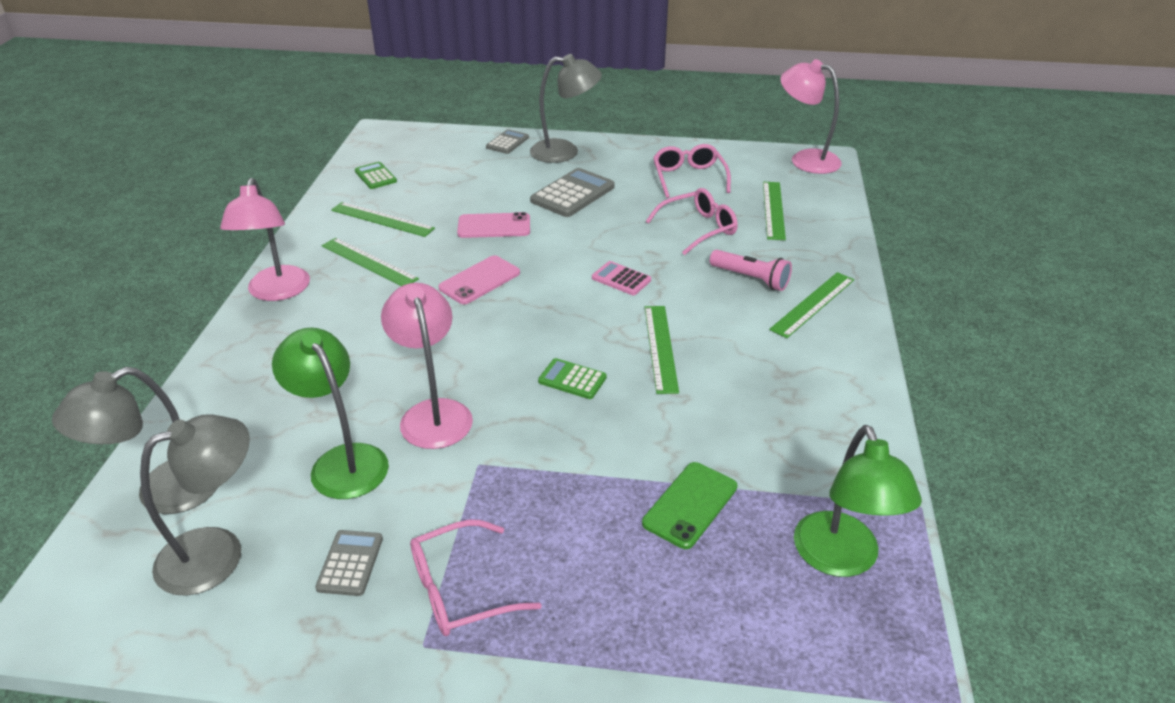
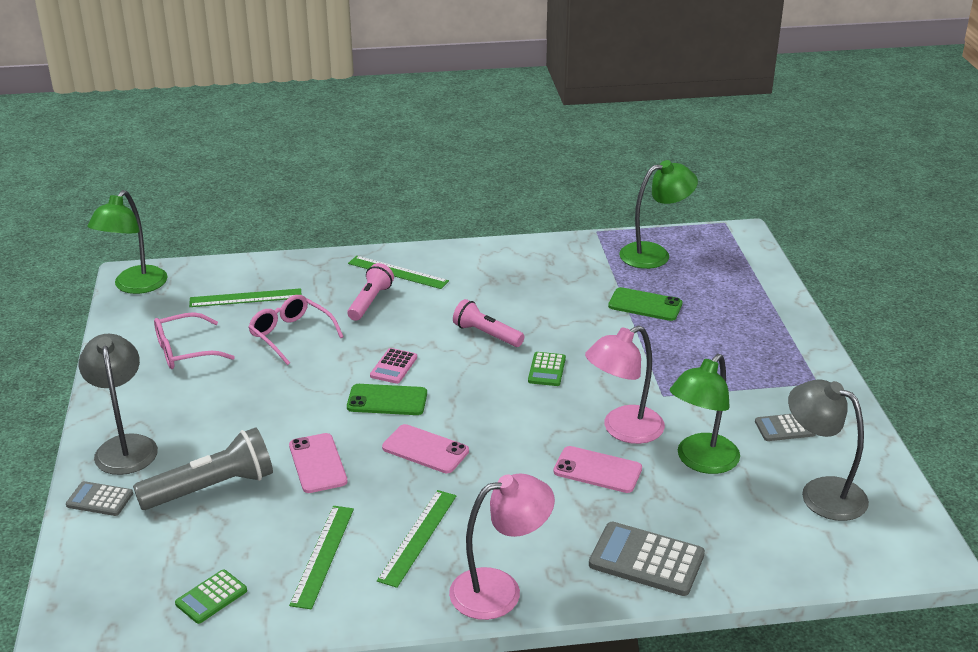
camera: 105 degrees left, 5 degrees down
(163, 494) = (795, 547): grey lamp -> none
(381, 379) = (597, 470): none -> pink phone
(460, 590) = (770, 378): pink glasses -> none
(492, 181) = (212, 488): none -> grey flashlight
(566, 269) = (387, 400): none -> green phone
(572, 194) = (234, 422): grey calculator -> grey calculator (646, 560)
(660, 348) = (486, 334): green ruler -> pink flashlight
(805, 159) = (135, 286): pink lamp -> green lamp

